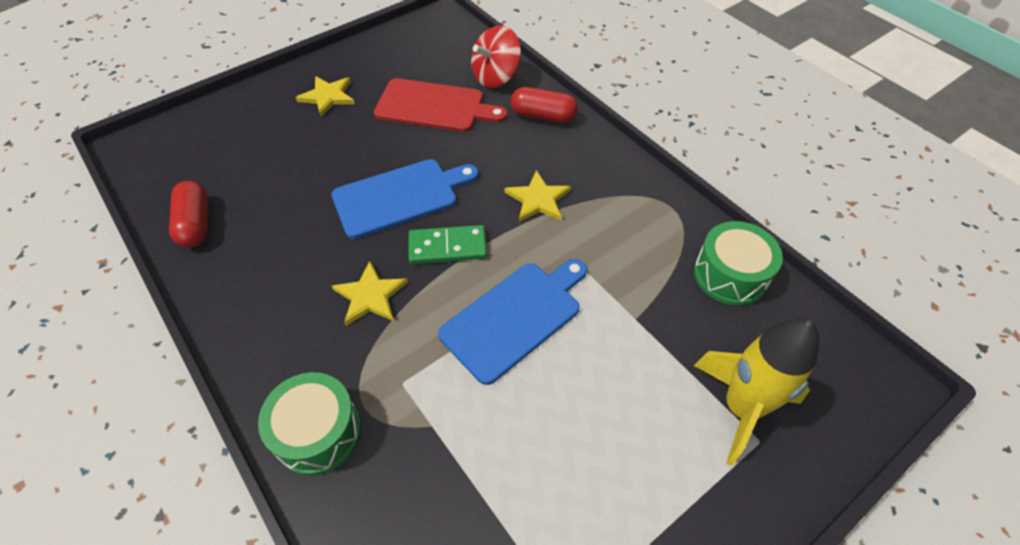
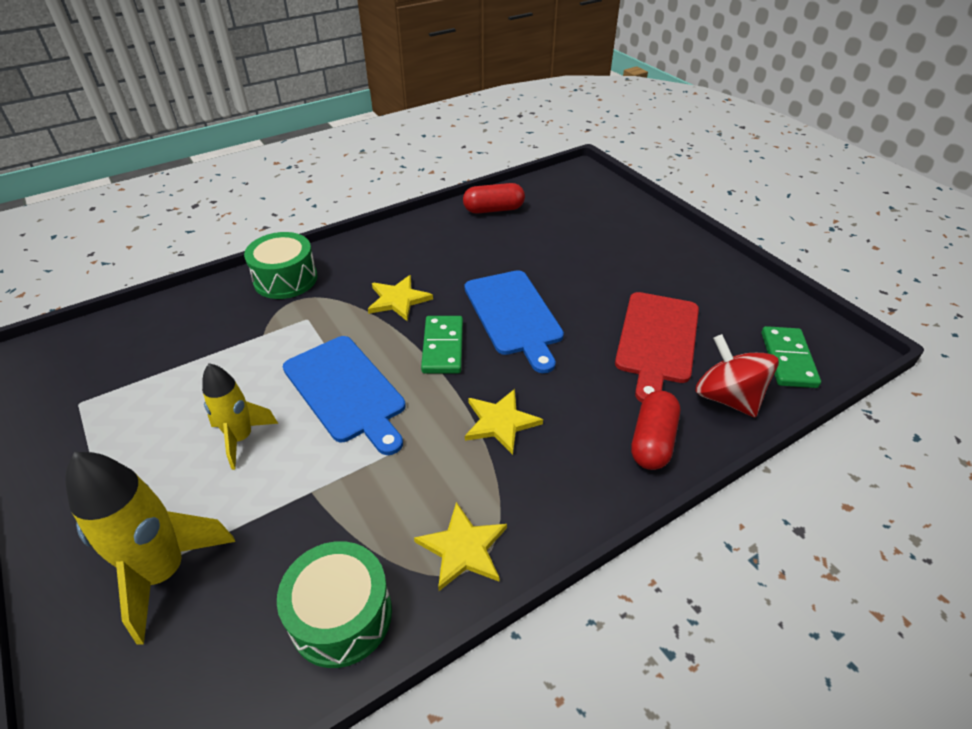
camera: 95 degrees right, 10 degrees down
(328, 97) = (661, 264): yellow star -> yellow star (463, 548)
(454, 44) = (788, 359): none -> green domino
(589, 395) = (241, 438): none -> yellow rocket

